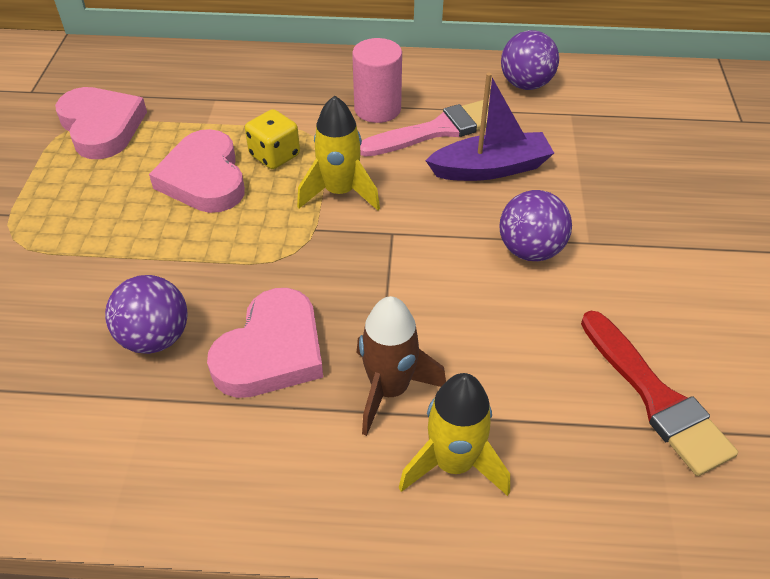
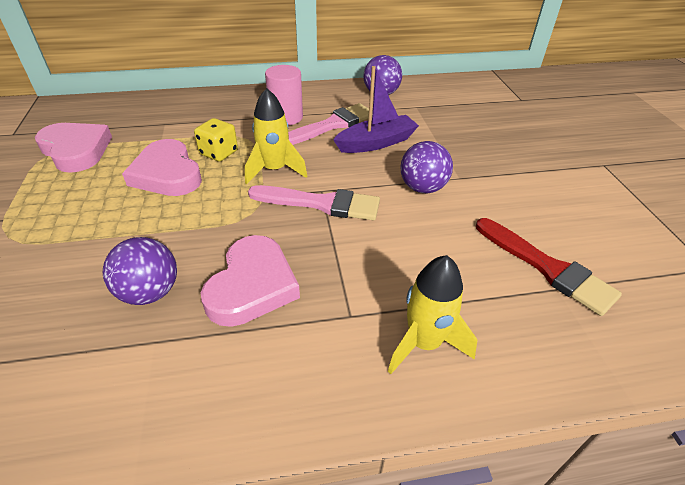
camera: 15 degrees left, 5 degrees down
(386, 252) = (321, 203): none -> pink brush
(389, 389) = (355, 297): brown rocket -> none

